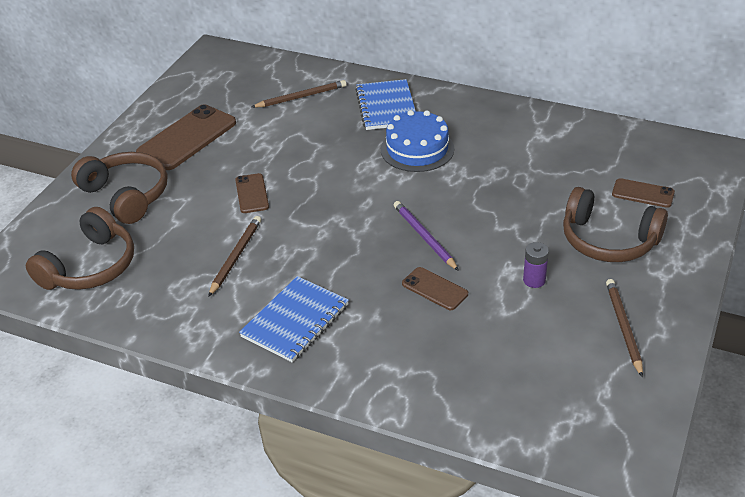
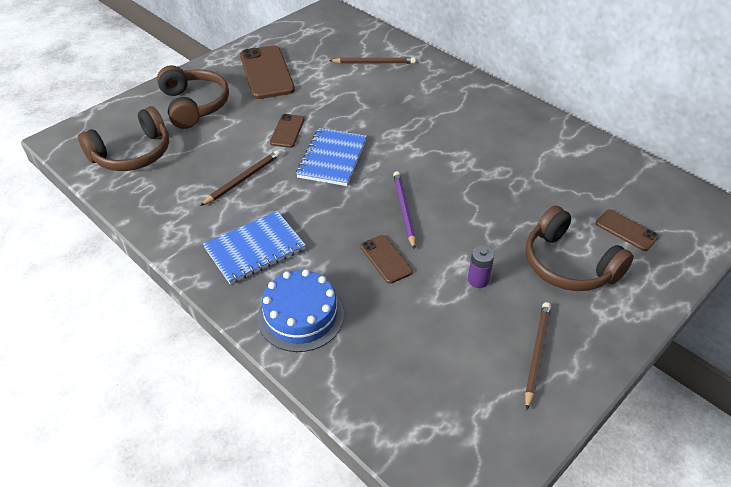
camera: 20 degrees right, 5 degrees up
(187, 138) = (266, 73): brown phone -> brown phone turned 75 degrees counterclockwise
(386, 107) = (438, 89): blue notebook -> blue notebook (332, 159)
(417, 149) = (443, 131): blue cake -> blue cake (300, 316)

